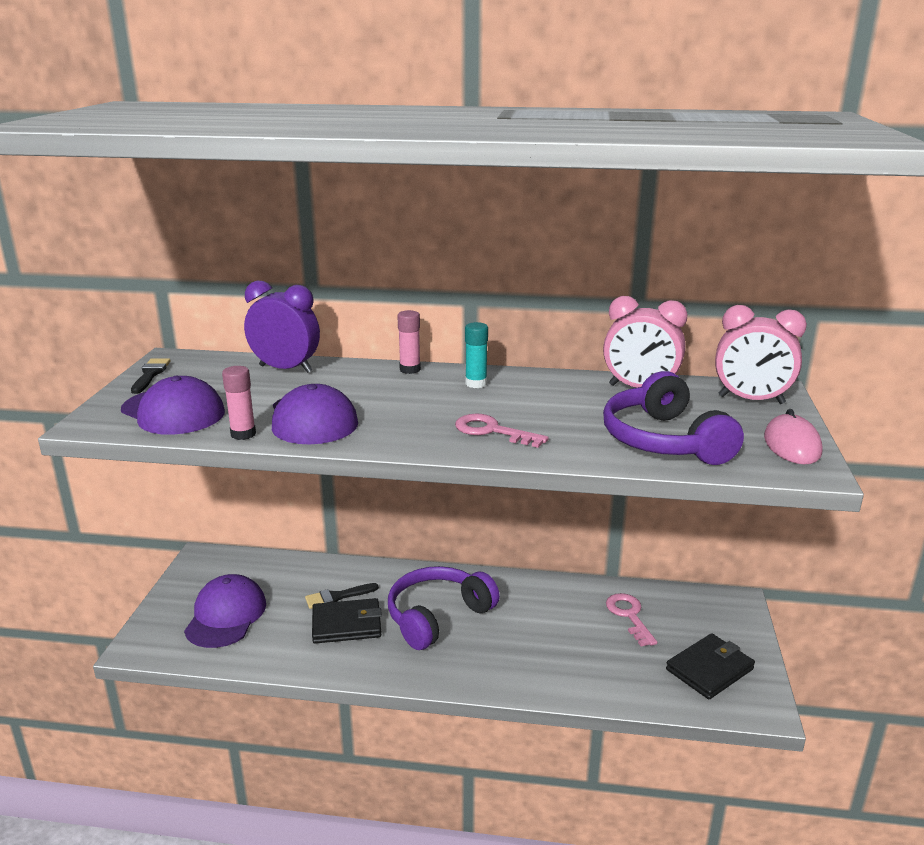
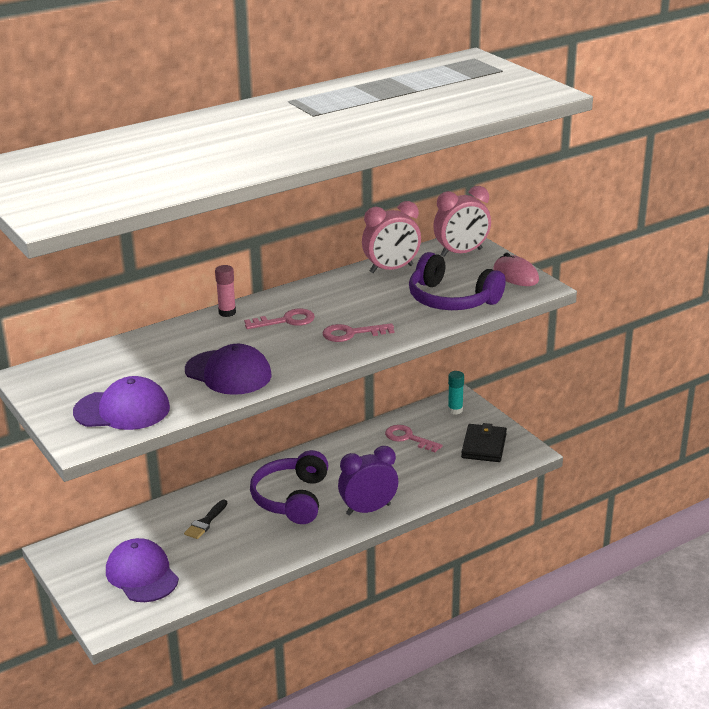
camera: 40 degrees left, 5 degrees up
(150, 374) = (41, 394): black brush -> none
(243, 434) = (204, 402): pink glue stick -> none
(286, 369) = (137, 347): purple clock -> purple clock (368, 509)
(347, 624) = (238, 534): black wallet -> none
(449, 395) = (286, 321): none -> pink key
(476, 383) = (288, 305): turquoise glue stick -> turquoise glue stick (455, 410)

